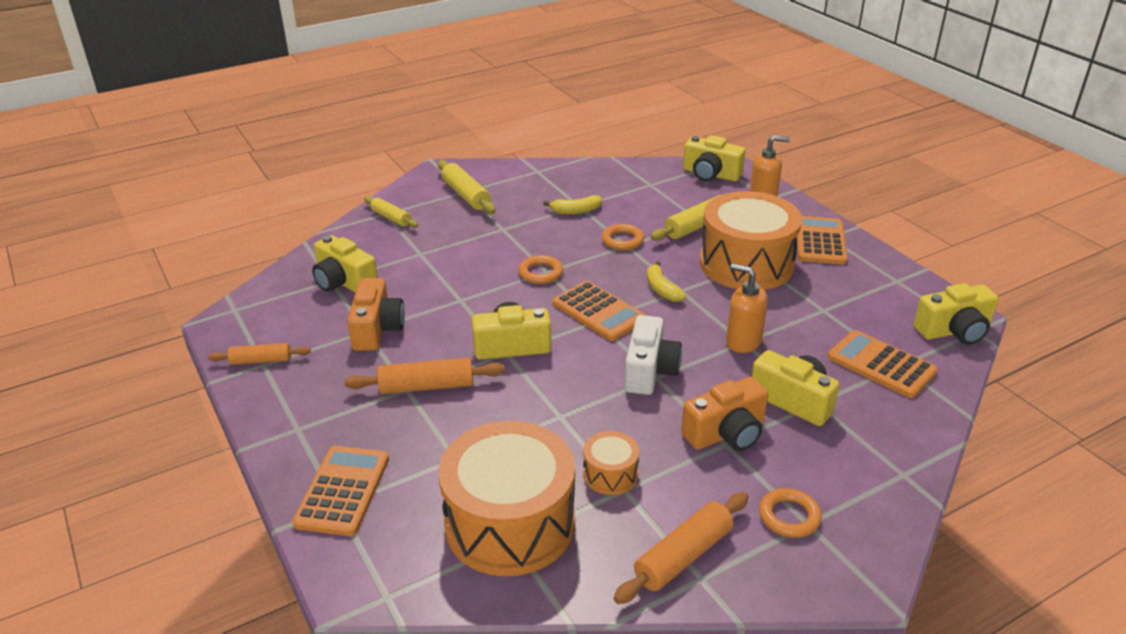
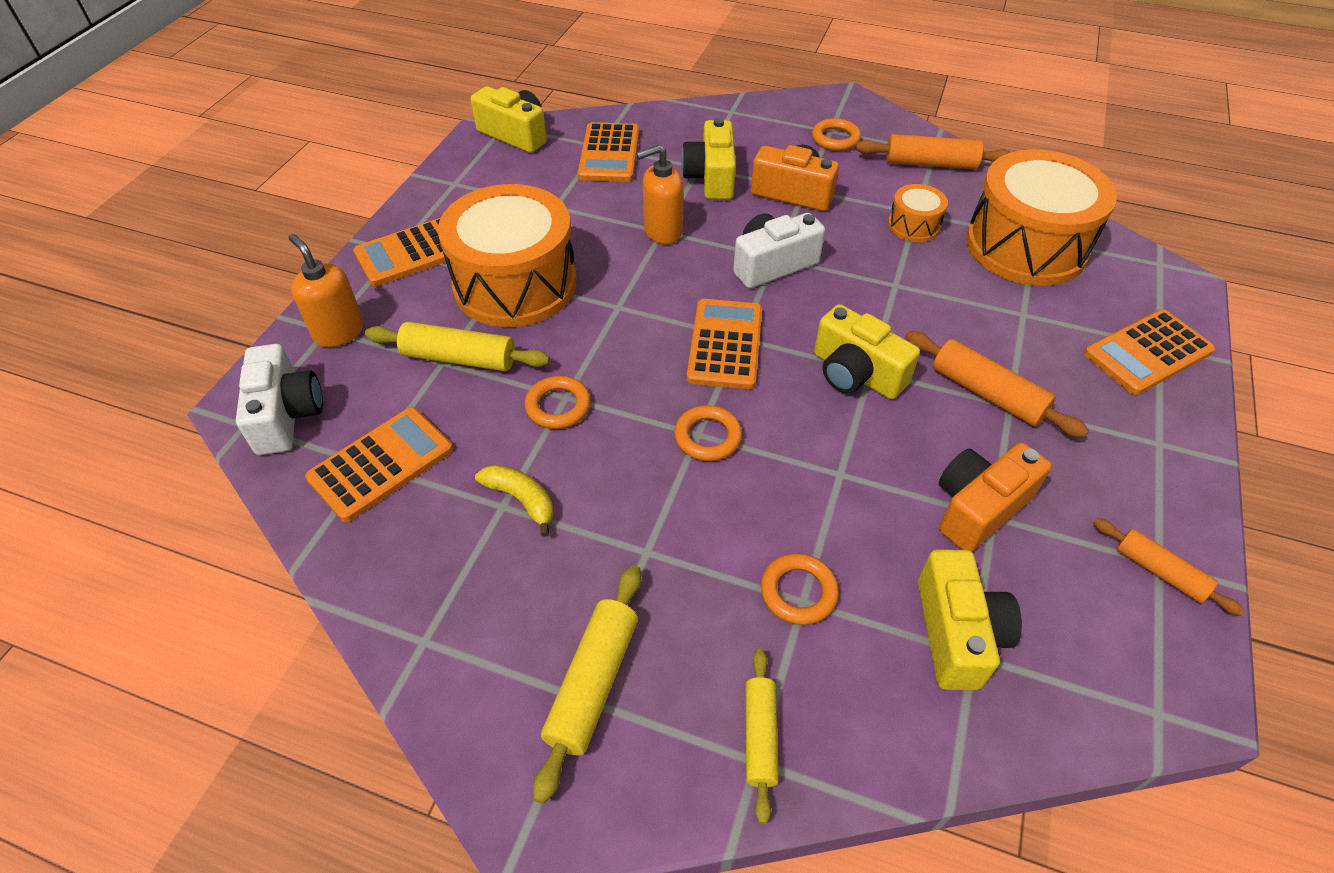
camera: 130 degrees left, 15 degrees up
(425, 254) = (798, 592): none -> orange ring
(645, 187) = (381, 464): none -> orange calculator
(662, 289) = (631, 320): yellow banana -> none
(710, 174) = (286, 415): yellow camera -> white camera
(743, 342) = (662, 231): orange soap dispenser -> orange soap dispenser turned 75 degrees clockwise

